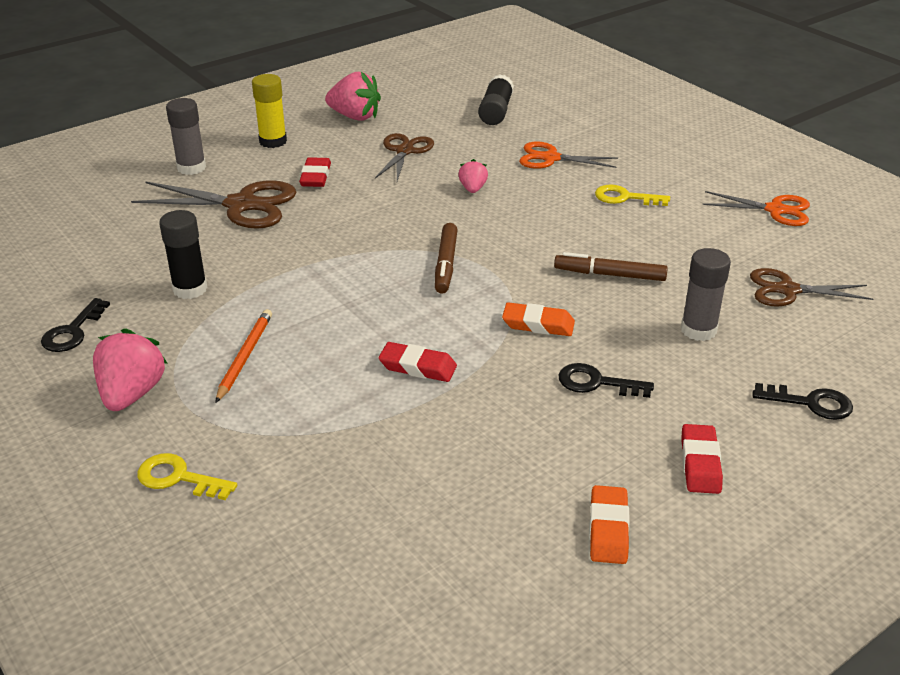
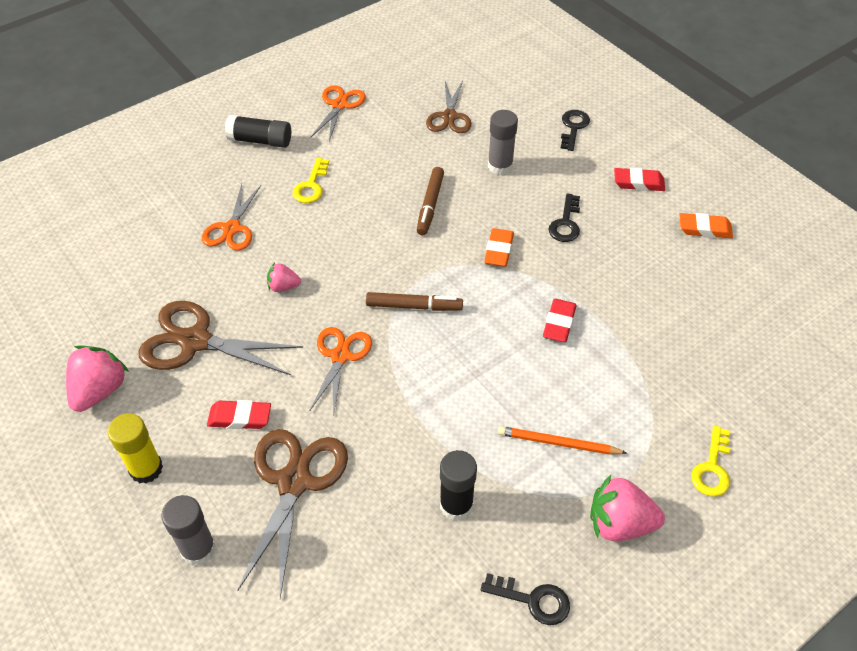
camera: 90 degrees left, 15 degrees up
(380, 223) = (340, 356): none -> orange scissors
(404, 151) = (195, 341): brown scissors -> brown scissors, size x1.54
(496, 112) = (120, 265): black glue stick -> black glue stick (260, 141)

